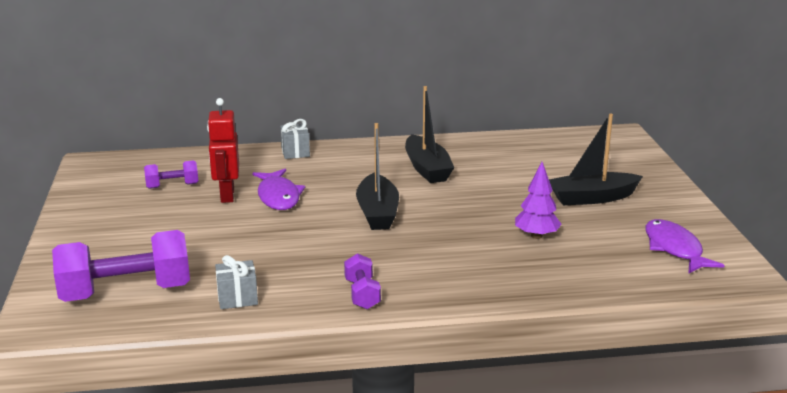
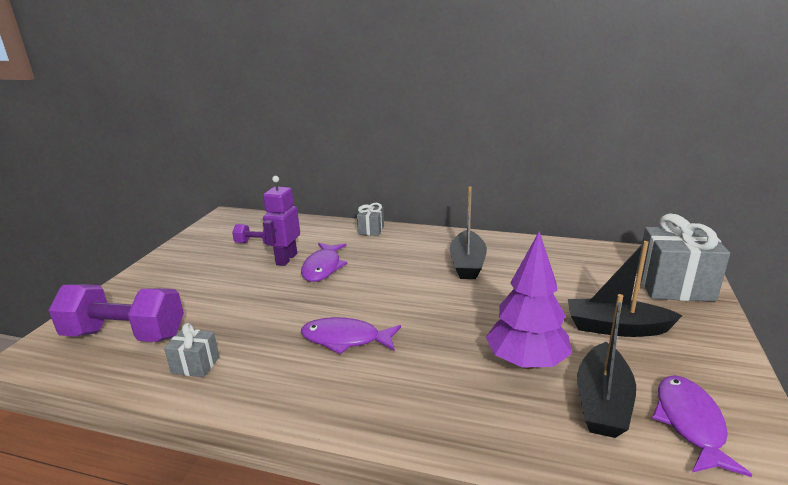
camera: 25 degrees right, 0 degrees up
(227, 195) = (286, 259): red robot -> purple robot
(362, 294) = (301, 391): purple dumbbell -> none
(365, 250) = (345, 339): none -> purple fish
(377, 212) = (389, 300): black boat -> black boat (602, 402)
(536, 236) = (526, 362): purple tree -> purple tree, size x1.60
(621, 158) = (674, 286): none -> grey gift

